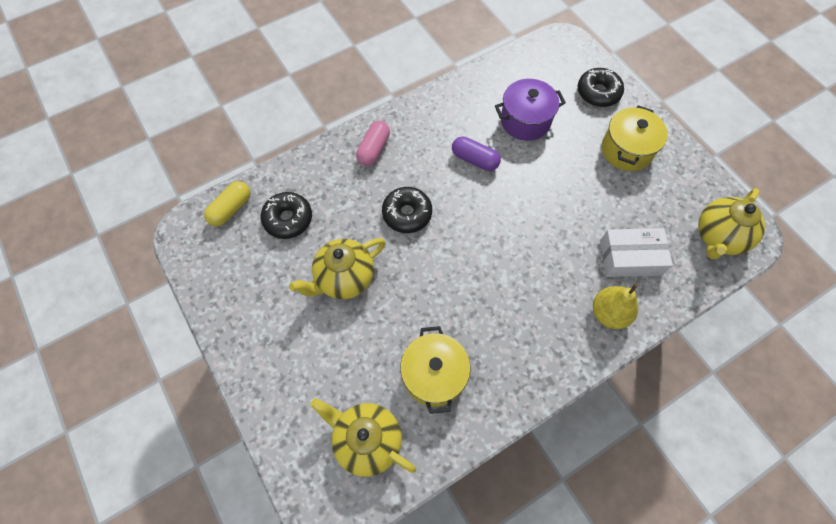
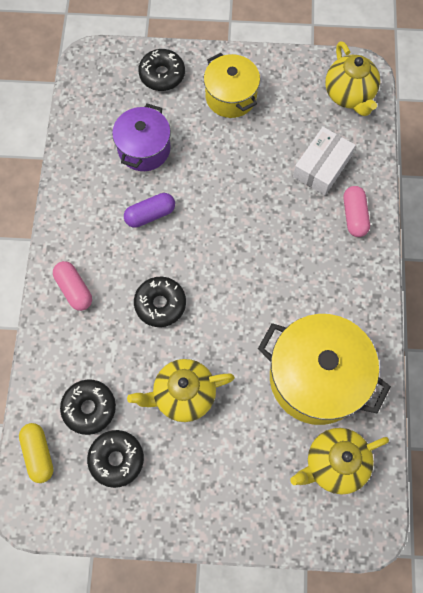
camera: 55 degrees left, 5 degrees up
(260, 264) = (116, 459): none -> black donut
(344, 278) = (183, 395): yellow teapot -> yellow teapot turned 75 degrees clockwise
(434, 375) = (316, 378): yellow pot -> yellow pot, size x1.61
(609, 313) = (354, 216): yellow pear -> pink capsule

